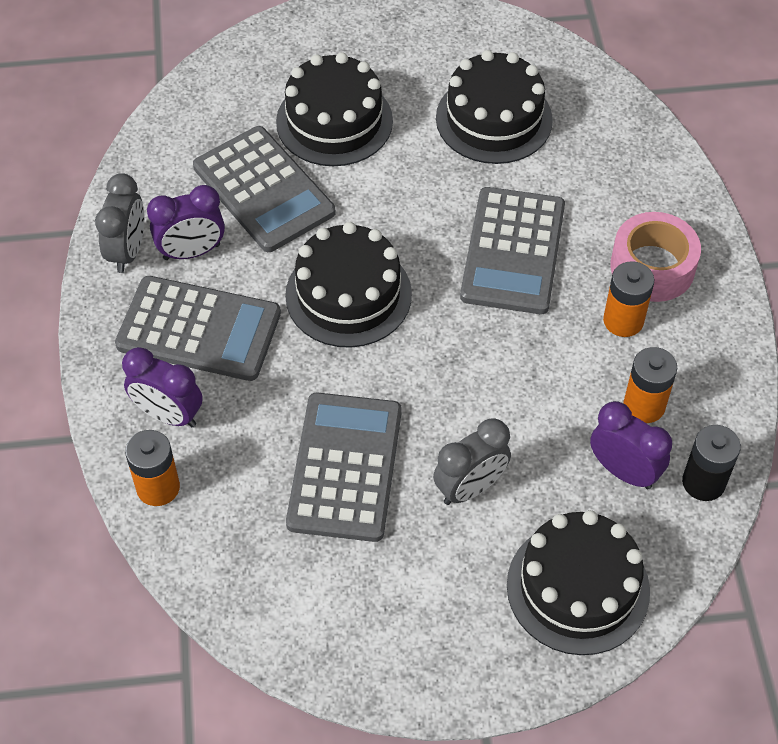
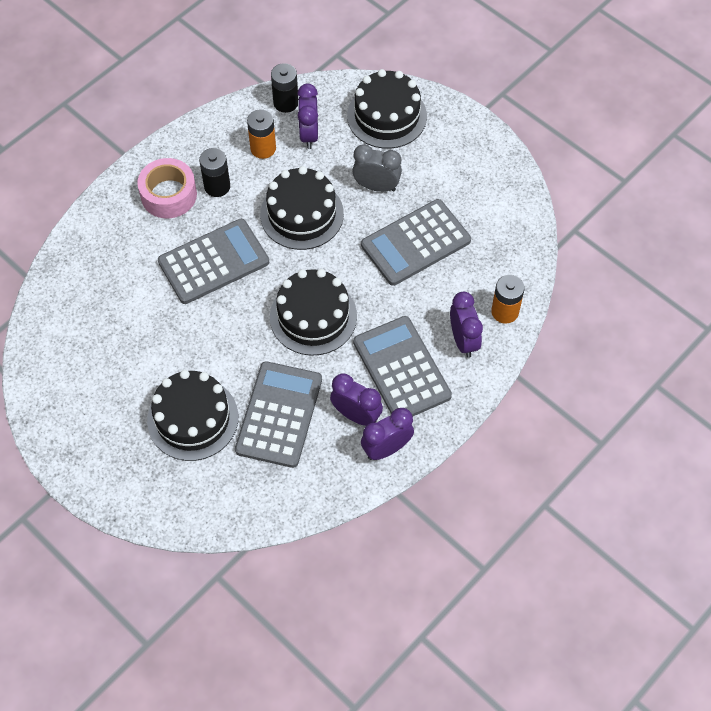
camera: 130 degrees left, 5 degrees up
(127, 251) = (386, 448): grey clock -> purple clock
(494, 119) = (119, 336): black cake -> black cake (302, 214)
(623, 321) = (217, 186): orange battery -> black battery

